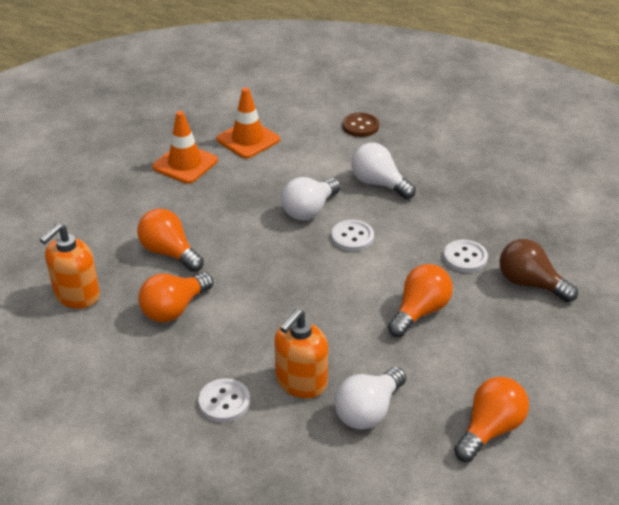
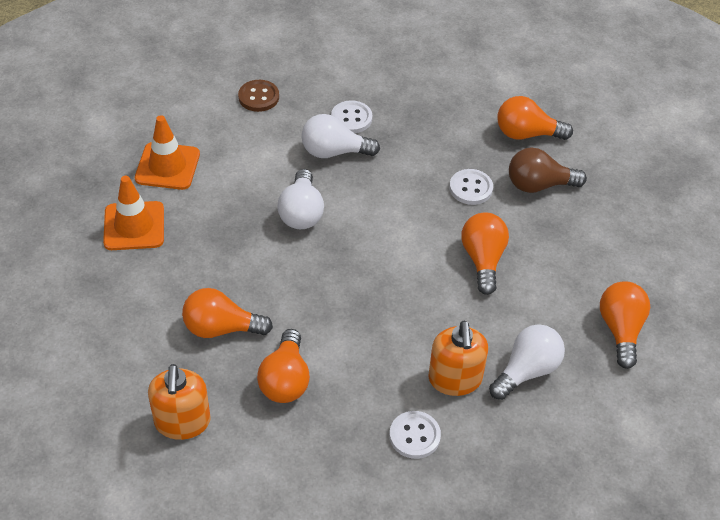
camera: 40 degrees left, 10 degrees up
(352, 237) = (364, 219): white button -> white button (351, 118)
(368, 411) = (527, 371): white light bulb -> white light bulb turned 135 degrees counterclockwise
(559, 243) = (526, 134): none -> orange light bulb

